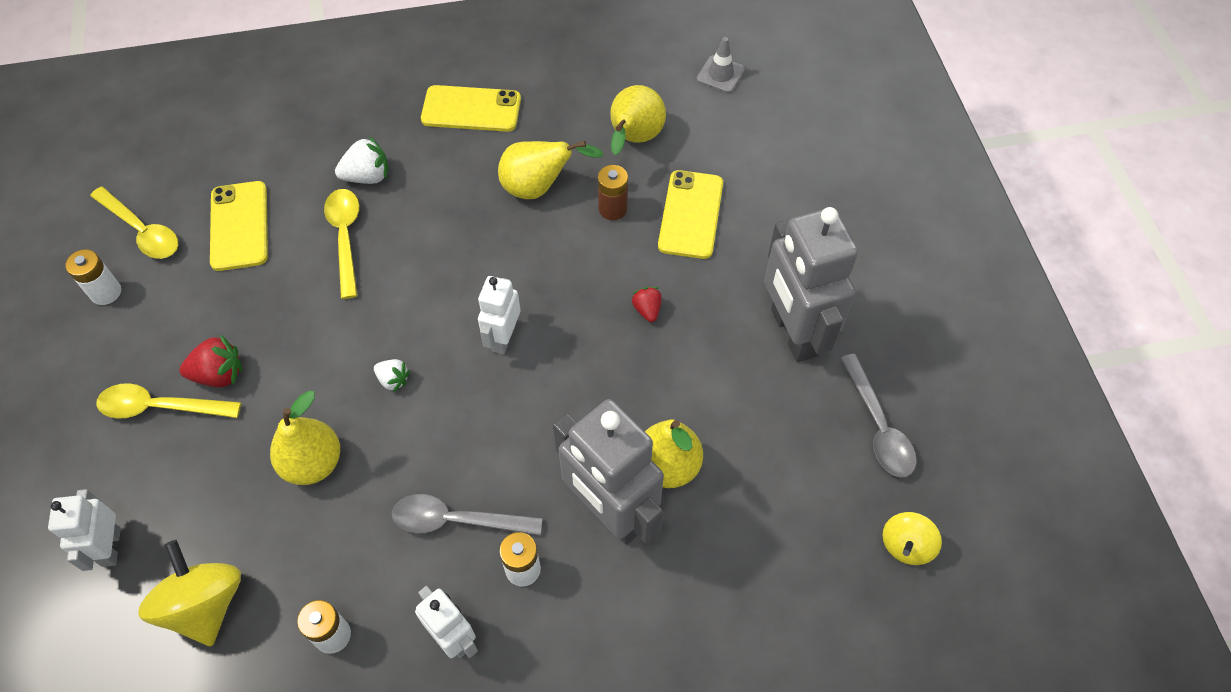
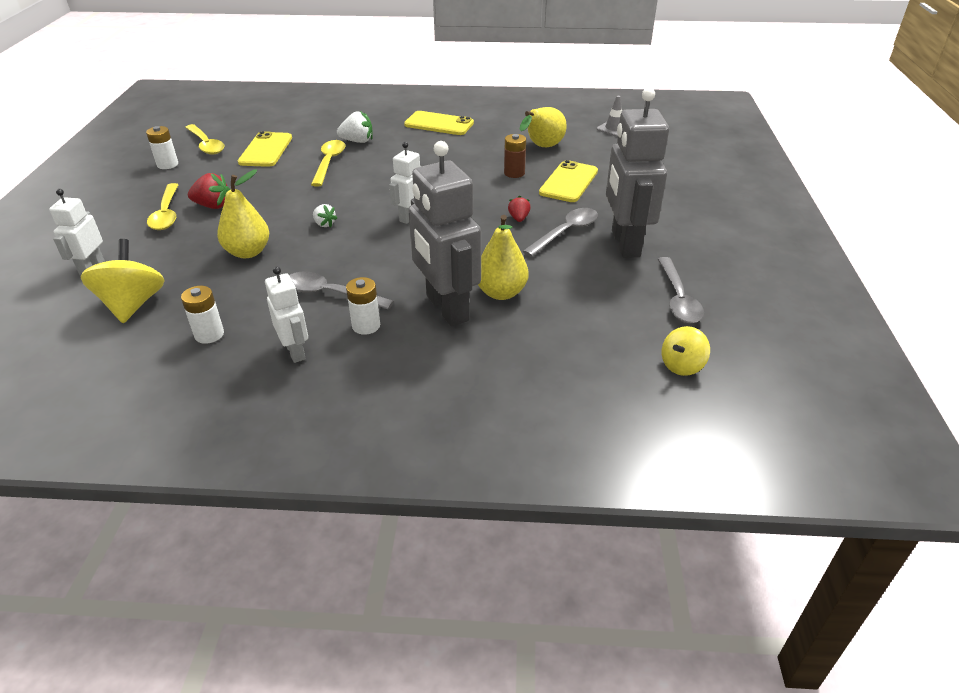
camera: 15 degrees right, 20 degrees down
(160, 407) = (166, 214): yellow spoon -> yellow spoon turned 120 degrees counterclockwise
(539, 188) = (467, 158): yellow pear -> none
(715, 325) = (566, 232): none -> grey spoon

